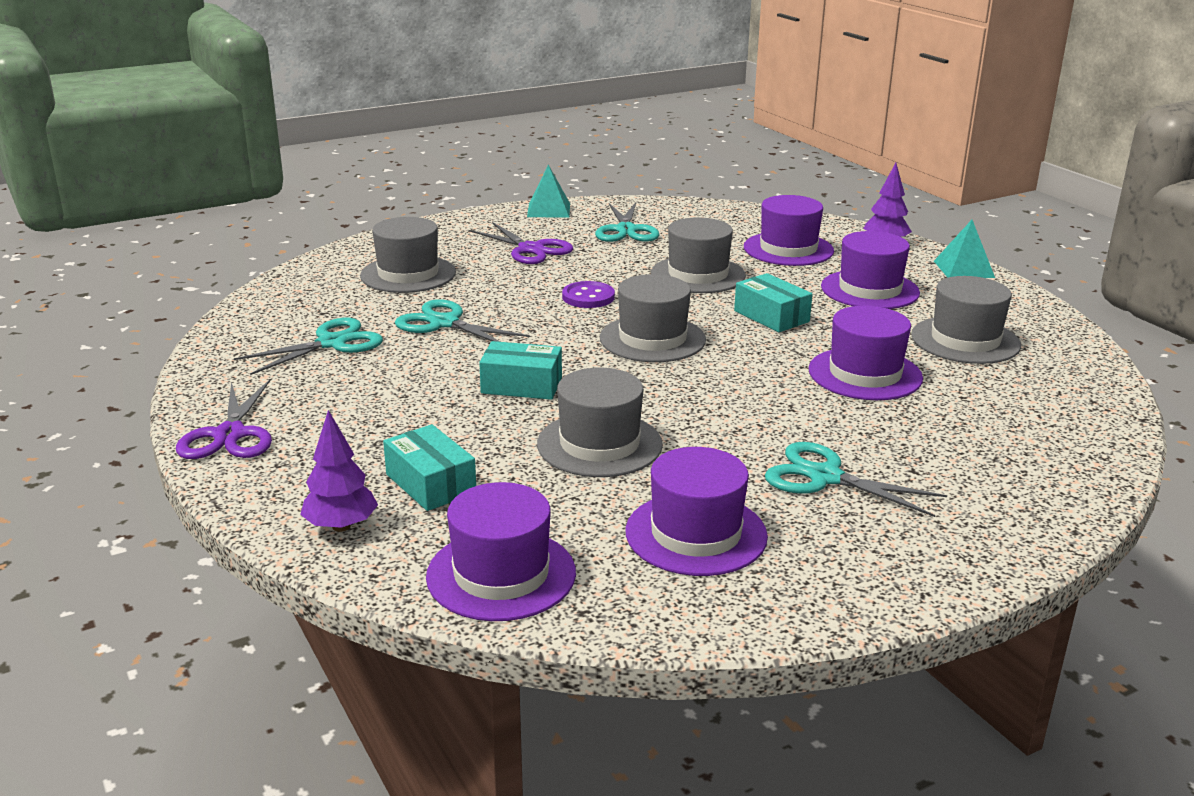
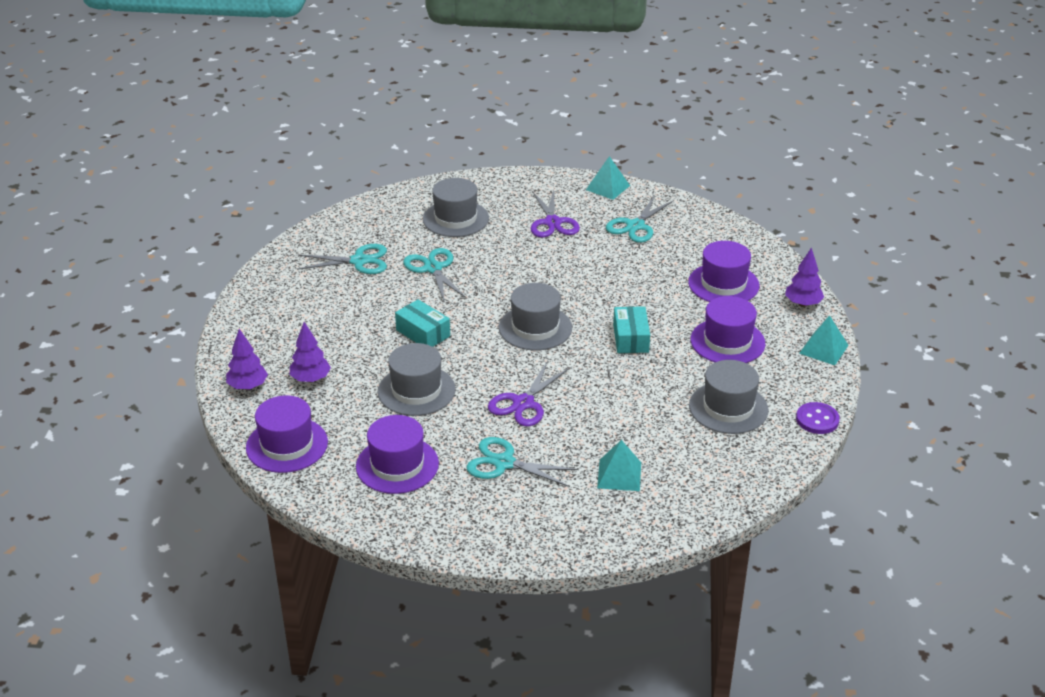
camera: 35 degrees right, 10 degrees up
(230, 435) = (252, 307): purple scissors -> purple scissors (523, 403)
(431, 483) = (311, 379): turquoise box -> purple tree
(588, 297) = (538, 278): purple button -> purple button (817, 419)
(698, 275) = (631, 285): grey hat -> none
(825, 477) = (504, 463): turquoise scissors -> turquoise scissors turned 45 degrees counterclockwise
(865, 374) = (625, 406): purple hat -> none
(967, 438) = (619, 475): none -> turquoise pyramid

